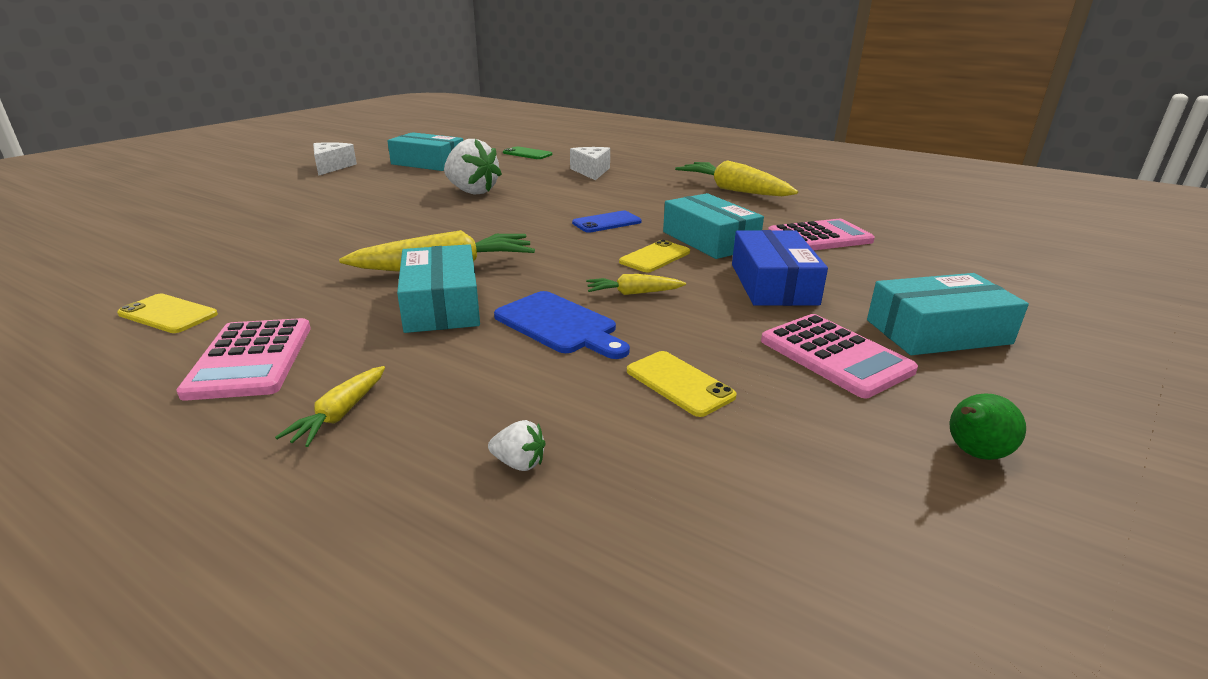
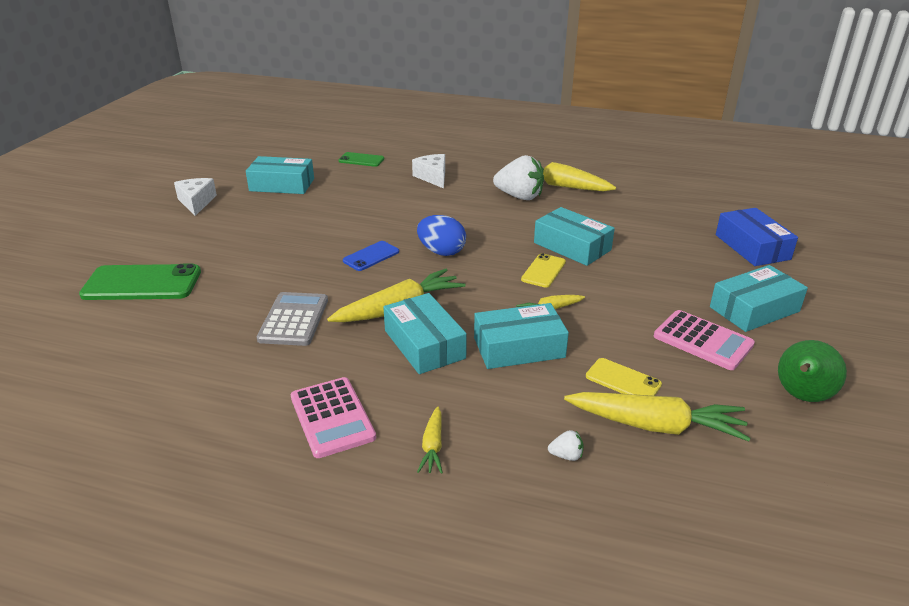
camera: 15 degrees left, 5 degrees up
(168, 314) = (228, 391): yellow phone -> none
(204, 216) = (142, 283): none -> green phone
(317, 263) = (294, 319): none -> grey calculator
(472, 191) = (351, 217): white strawberry -> white strawberry (519, 196)
(544, 227) = (441, 252): none -> blue egg
(559, 325) = (519, 347): blue cutting board -> turquoise box
(607, 222) = (485, 239): blue phone -> blue phone (371, 256)
(693, 450) = (656, 426): none -> yellow carrot
(773, 284) = (637, 284): blue box -> blue box (752, 247)
(819, 237) = (647, 231): pink calculator -> none
(973, 453) = (801, 396): green pear -> green pear, size x1.64

